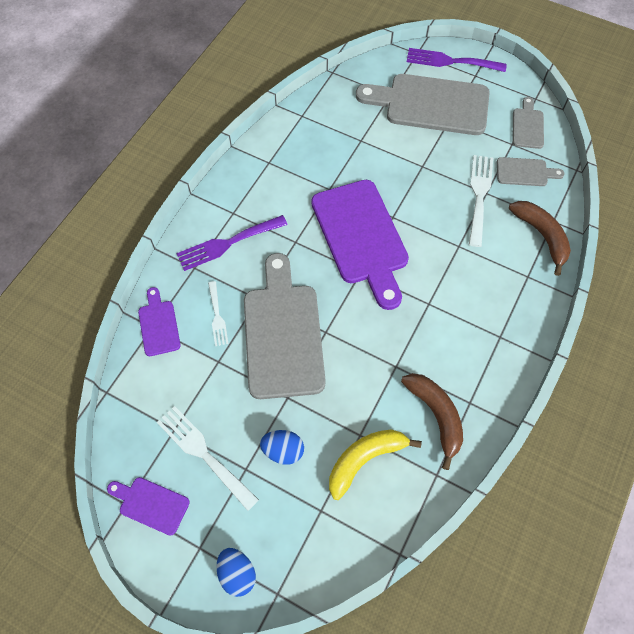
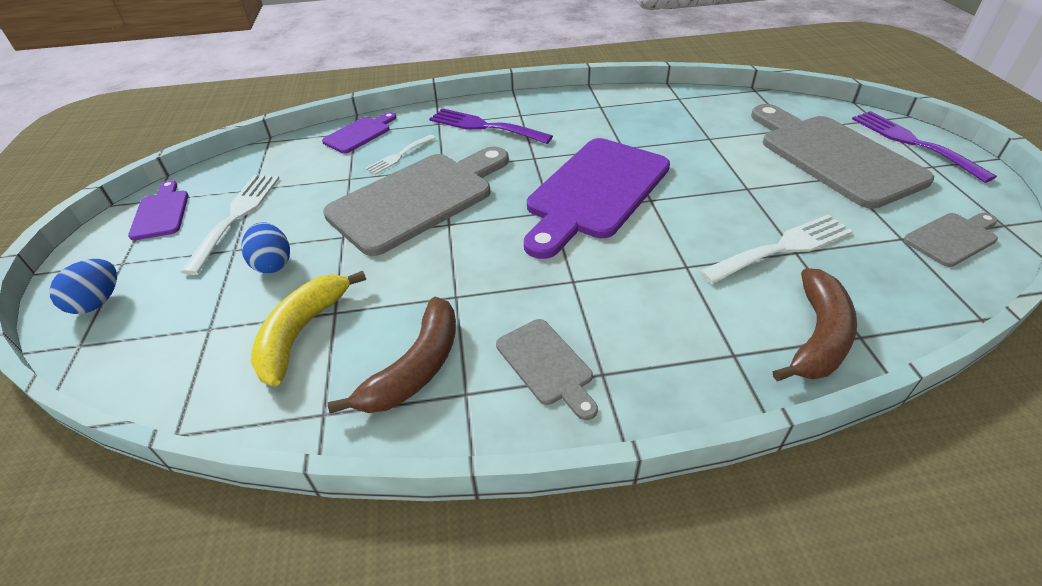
camera: 55 degrees right, 20 degrees down
(365, 460) = (302, 332): yellow banana -> yellow banana turned 90 degrees counterclockwise
(525, 172) = (884, 270): grey cutting board -> grey cutting board (547, 365)

